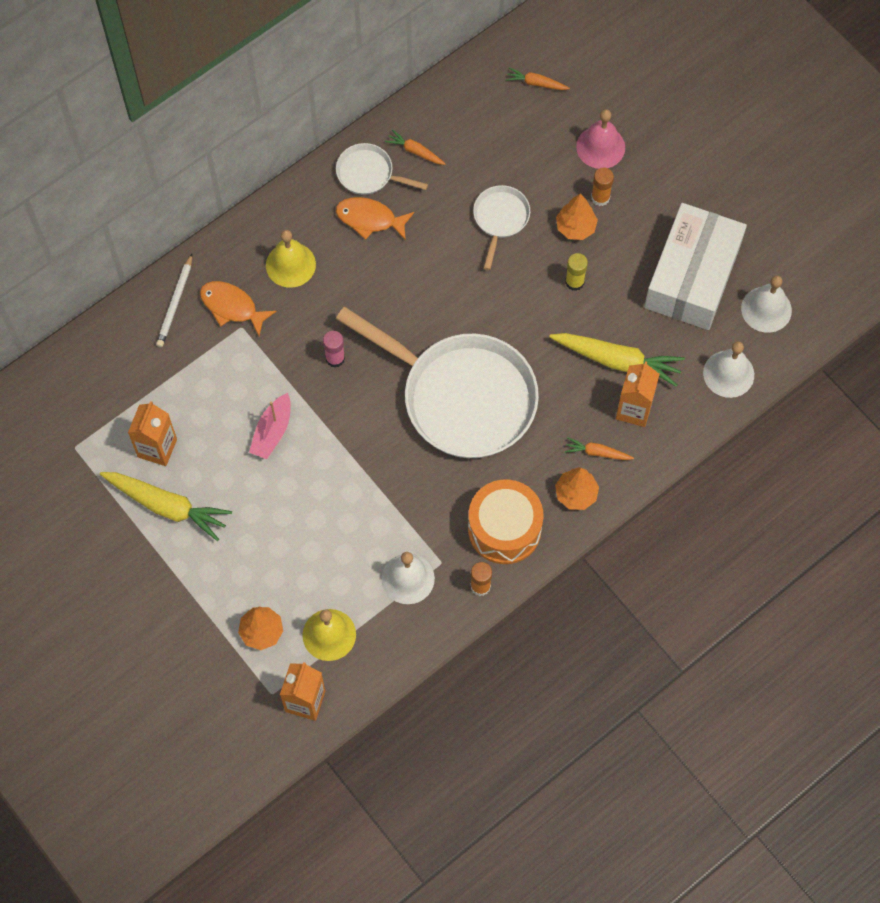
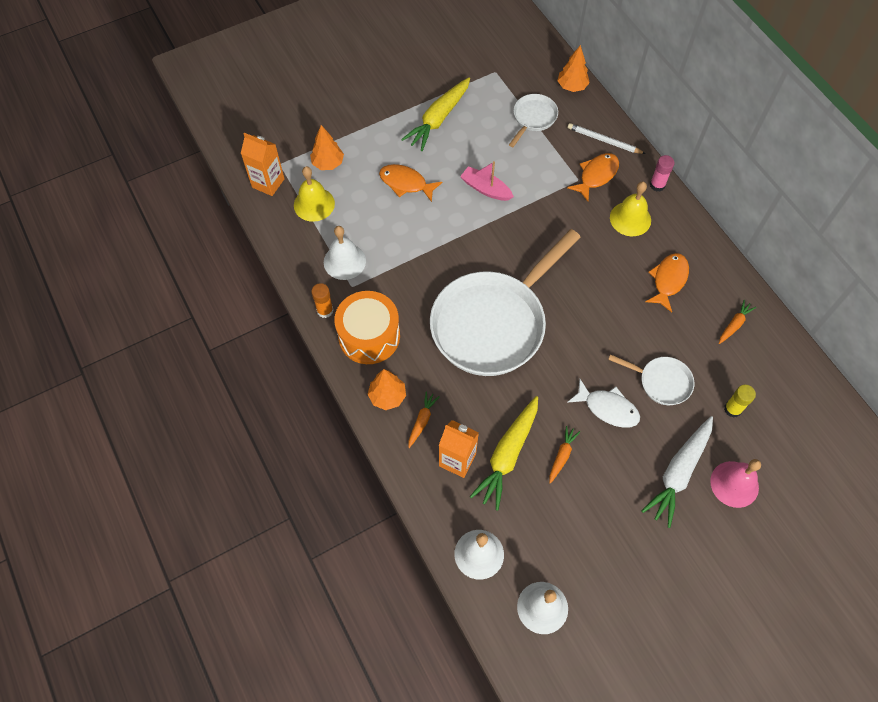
camera: 100 degrees right, 5 degrees down
(157, 448) = (485, 118): orange carton -> none
(278, 528) = (406, 183): none -> orange fish
(335, 358) = (542, 238): pink glue stick -> pink glue stick (657, 185)
(368, 174) = (713, 285): white pan -> white pan (533, 118)
(536, 83) = (806, 438): orange carrot -> orange carrot (562, 456)
(542, 269) = (607, 408): none -> white fish
(574, 282) = (591, 433): yellow glue stick -> yellow glue stick (732, 409)
(575, 227) = (648, 444): orange tree -> orange tree (572, 86)
(600, 197) = (678, 473): orange glue stick -> white carrot
(692, 276) = (586, 542): white box -> none

